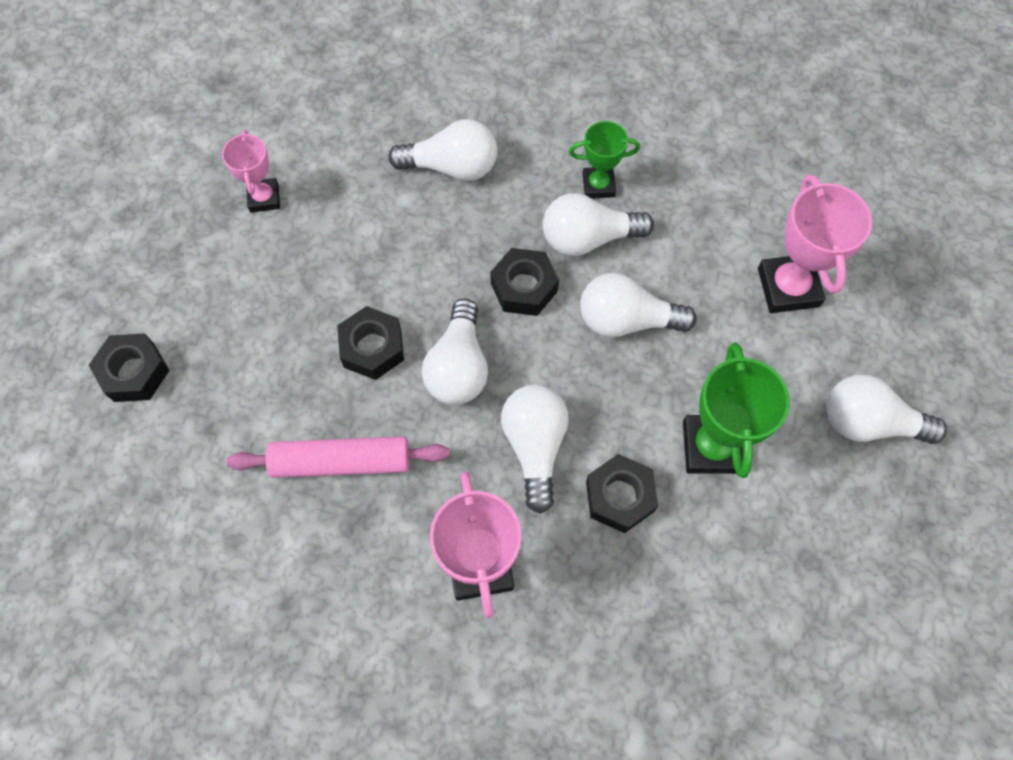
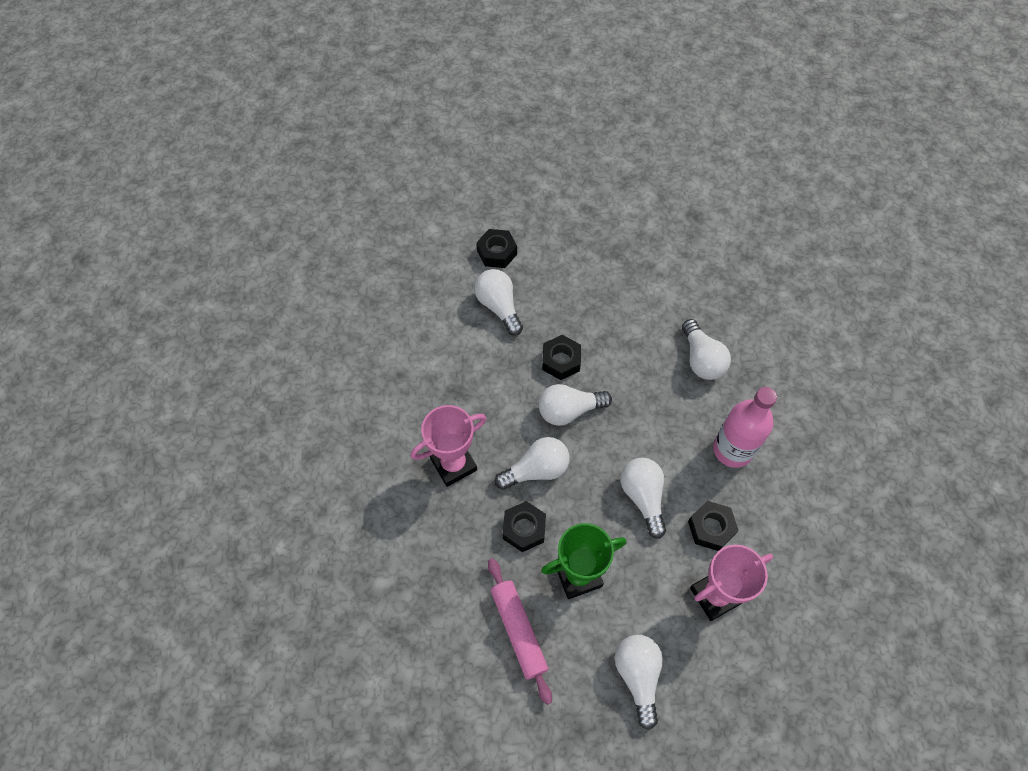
camera: 70 degrees right, 5 degrees down
(264, 198) = (629, 269): pink trophy -> none
(341, 462) = (486, 371): pink rolling pin -> pink rolling pin (518, 631)
(524, 287) = (637, 429): black nut -> black nut (711, 528)
(588, 238) = (690, 456): white light bulb -> white light bulb (499, 306)
(598, 185) = (732, 450): green trophy -> pink bottle

